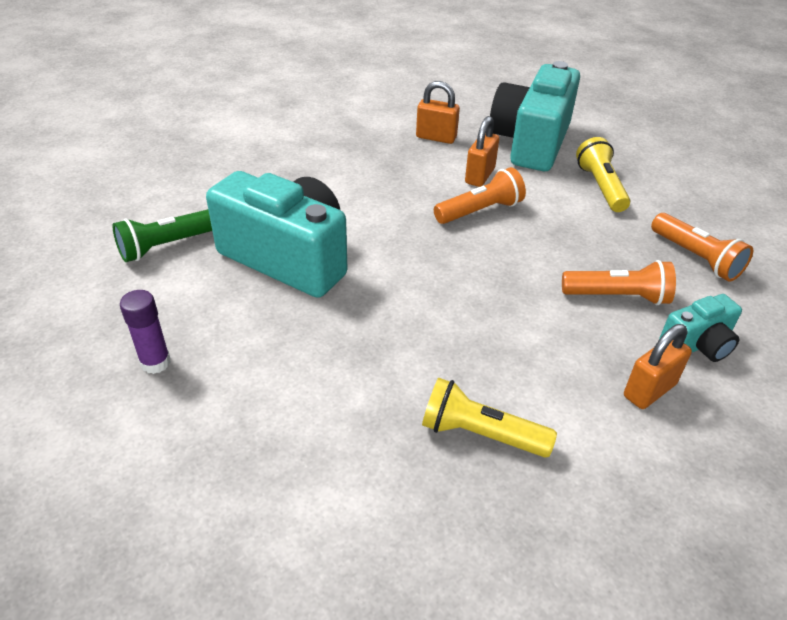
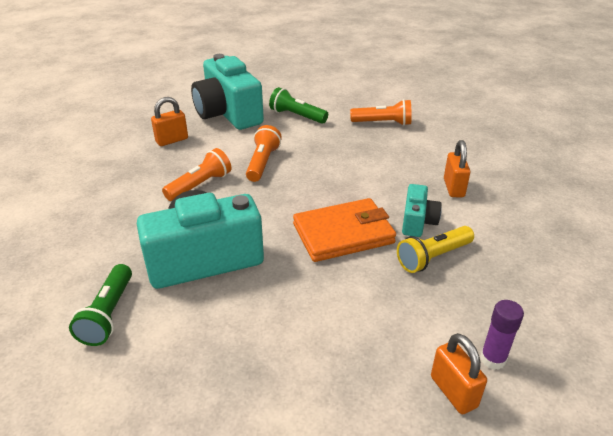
camera: 50 degrees left, 5 degrees down
(155, 362) = (232, 375): purple glue stick -> purple glue stick (493, 359)
(434, 333) = (343, 233): none -> orange wallet
(480, 176) = (232, 146): orange padlock -> orange padlock (453, 392)
(600, 187) = (297, 116): yellow flashlight -> green flashlight
(618, 296) = (383, 159): orange flashlight -> orange flashlight (200, 185)
(697, 345) = (439, 157): turquoise camera -> turquoise camera (418, 222)

